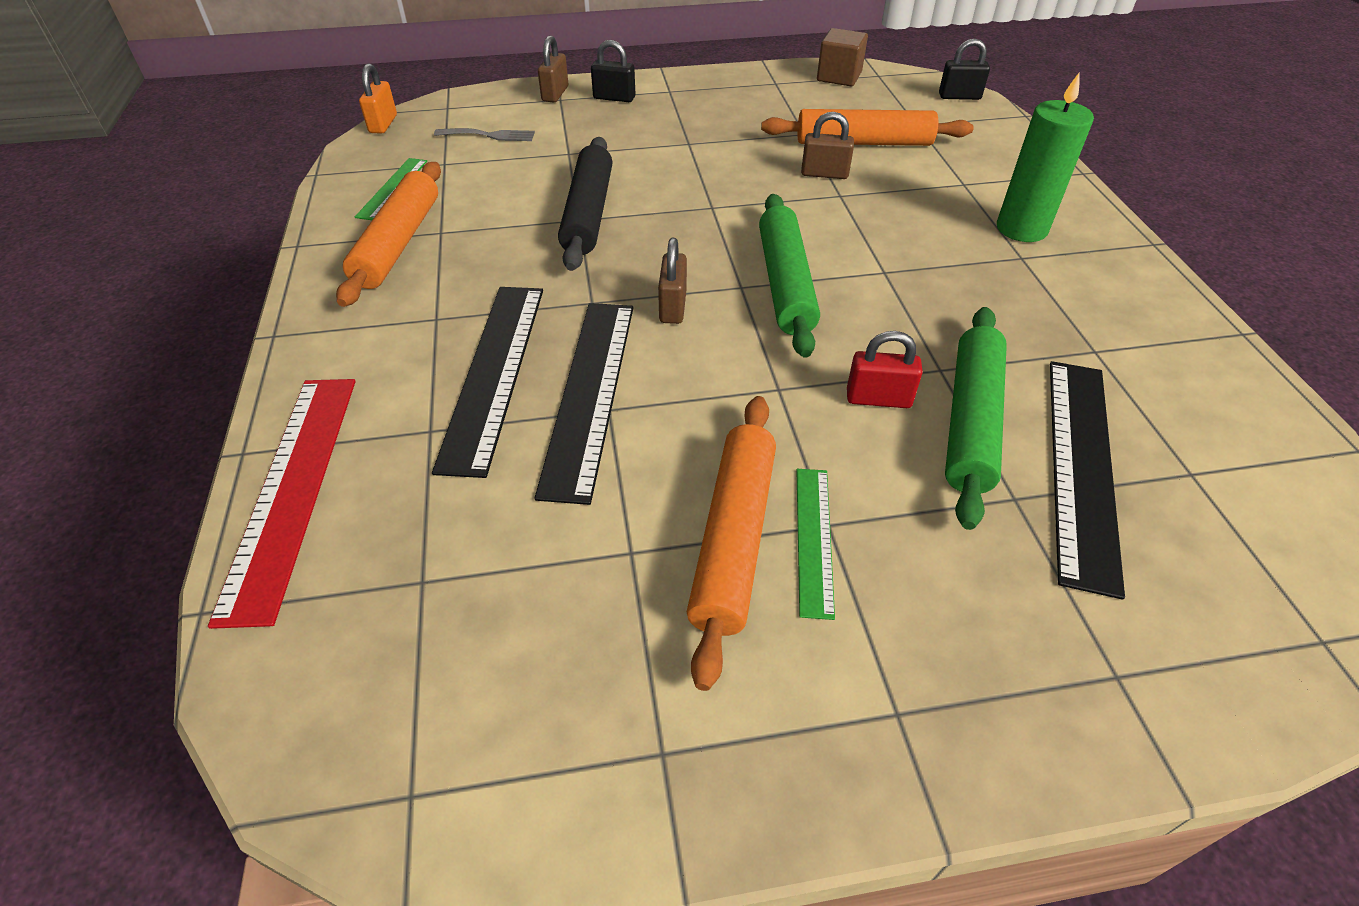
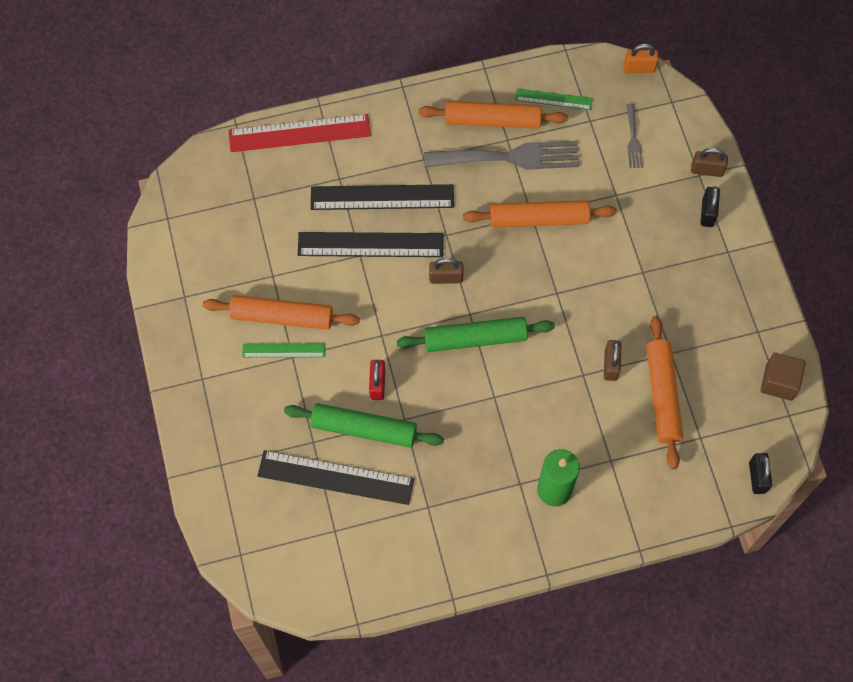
camera: 85 degrees right, 20 degrees up
(472, 232) = (509, 157): none -> grey fork
(588, 213) = (539, 219): black rolling pin -> orange rolling pin

